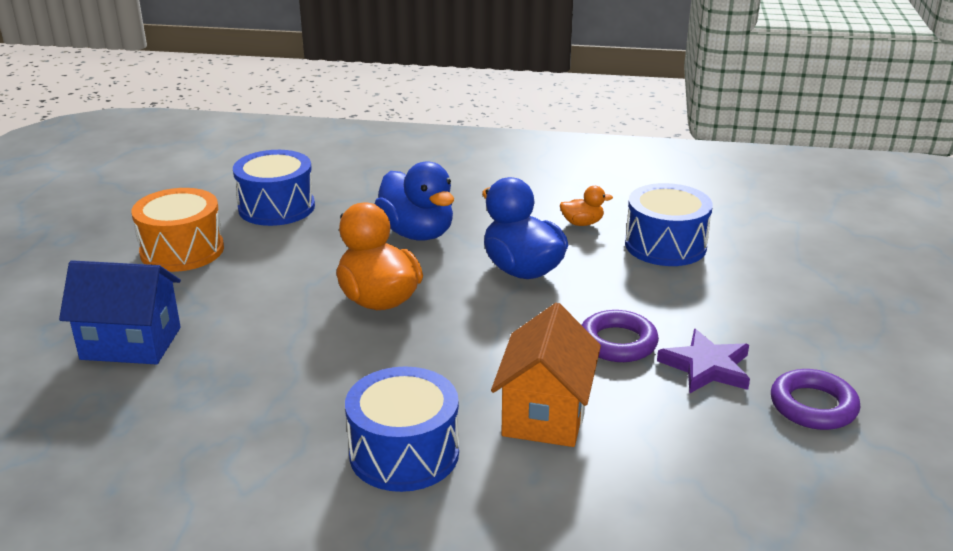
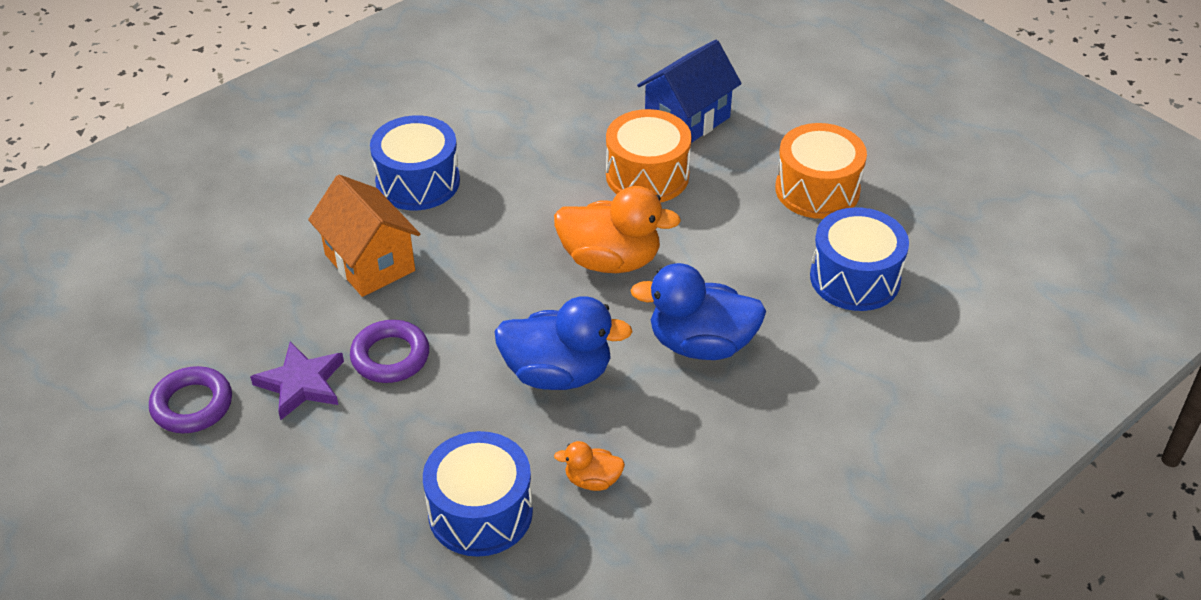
camera: 130 degrees right, 15 degrees up
(244, 328) = (647, 175): none -> orange drum
(582, 223) = (592, 480): orange duck -> orange duck turned 60 degrees clockwise

